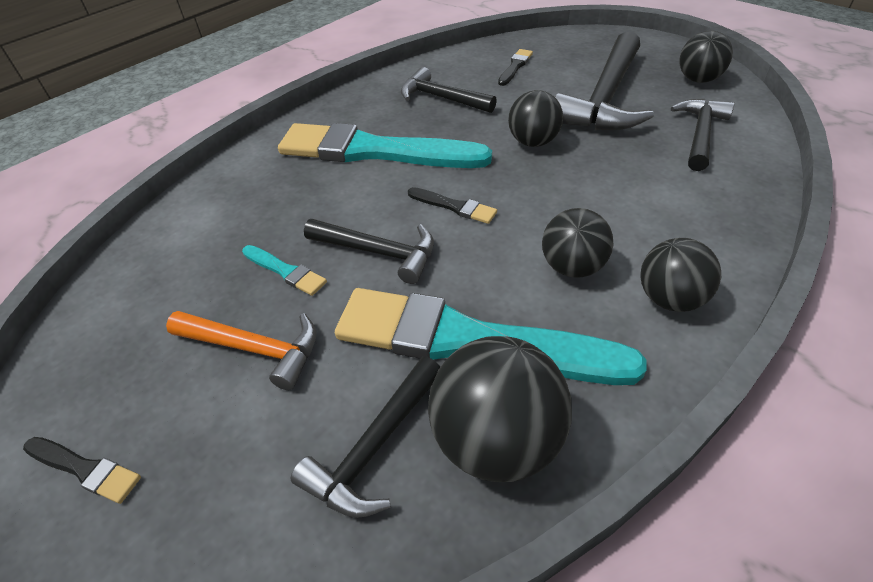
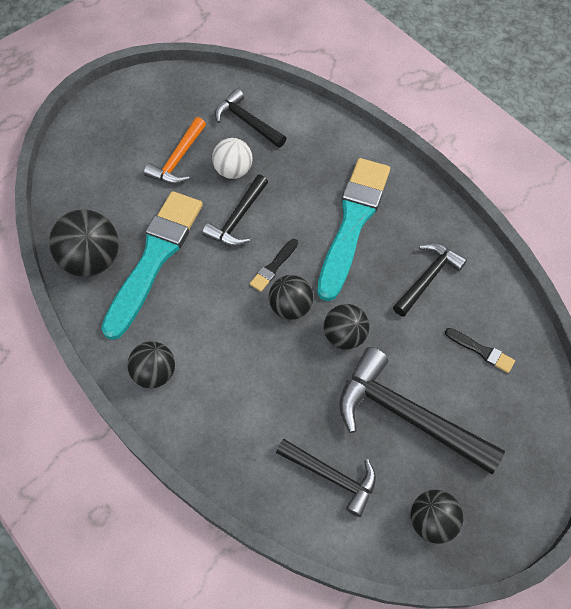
camera: 95 degrees right, 15 degrees up
(85, 469) = (129, 104): black brush -> none
(285, 271) = (233, 170): turquoise brush -> white ball
(375, 446) = (105, 210): black hammer -> black hammer (247, 122)
(572, 267) = (196, 325): black ball -> black ball (290, 307)

